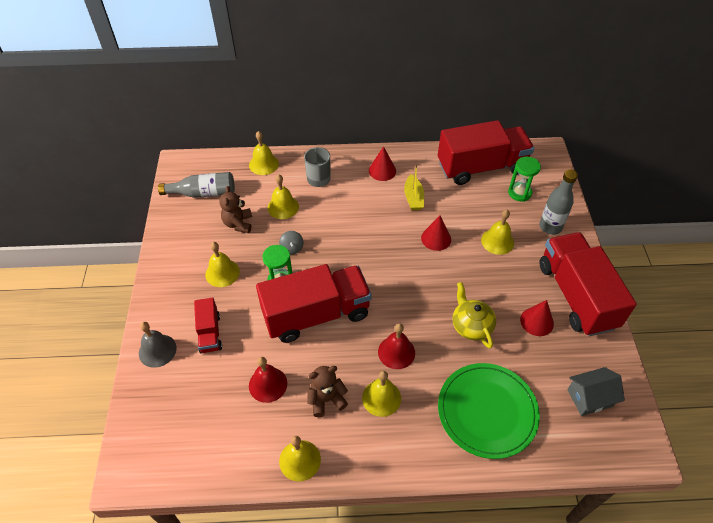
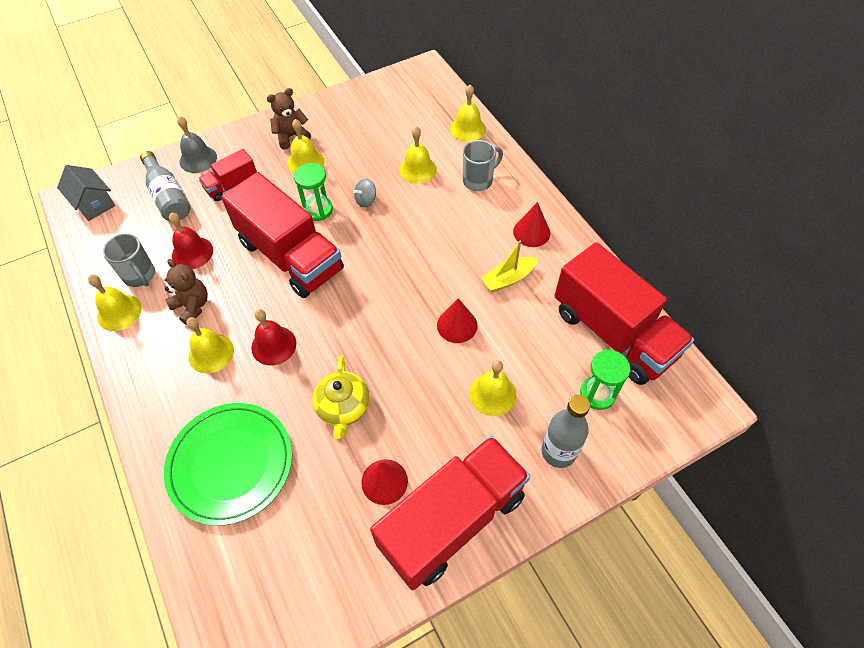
camera: 65 degrees right, 5 degrees up
(203, 193) = (397, 103): grey bottle -> grey bottle (168, 196)
(238, 224) = (373, 146): brown teddy bear -> brown teddy bear (291, 136)
(268, 433) = (140, 276): none -> grey mug
(471, 325) = (343, 407): yellow teapot -> yellow teapot turned 135 degrees clockwise
(589, 398) = (292, 581): grey house -> grey house (93, 203)

